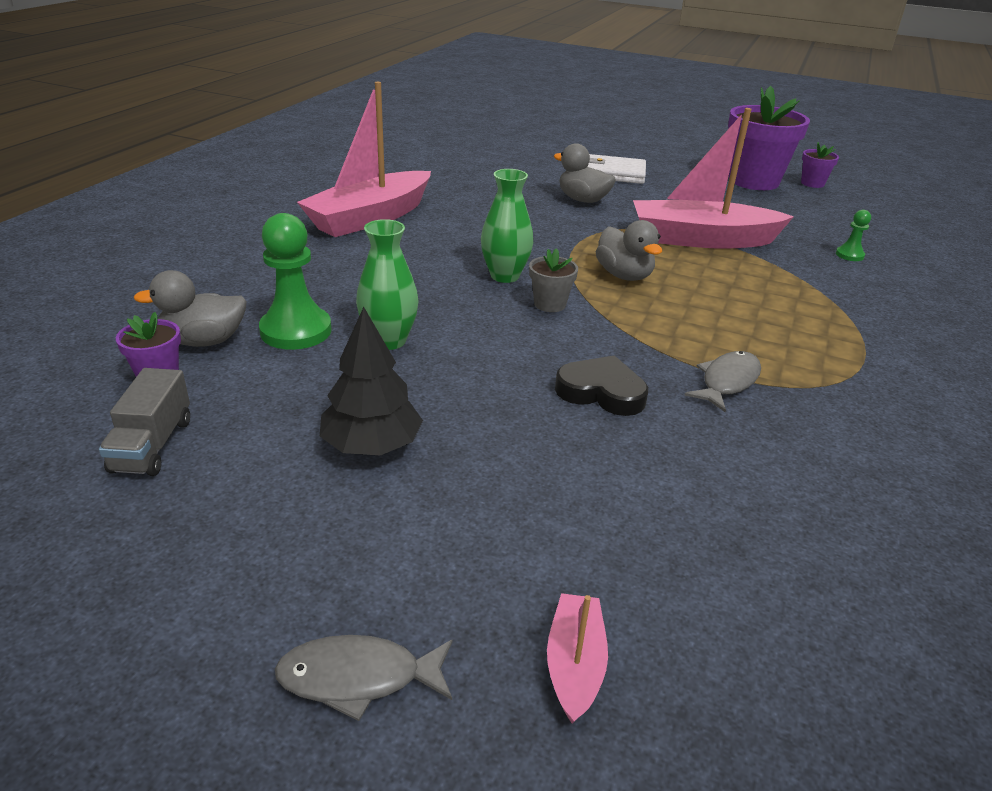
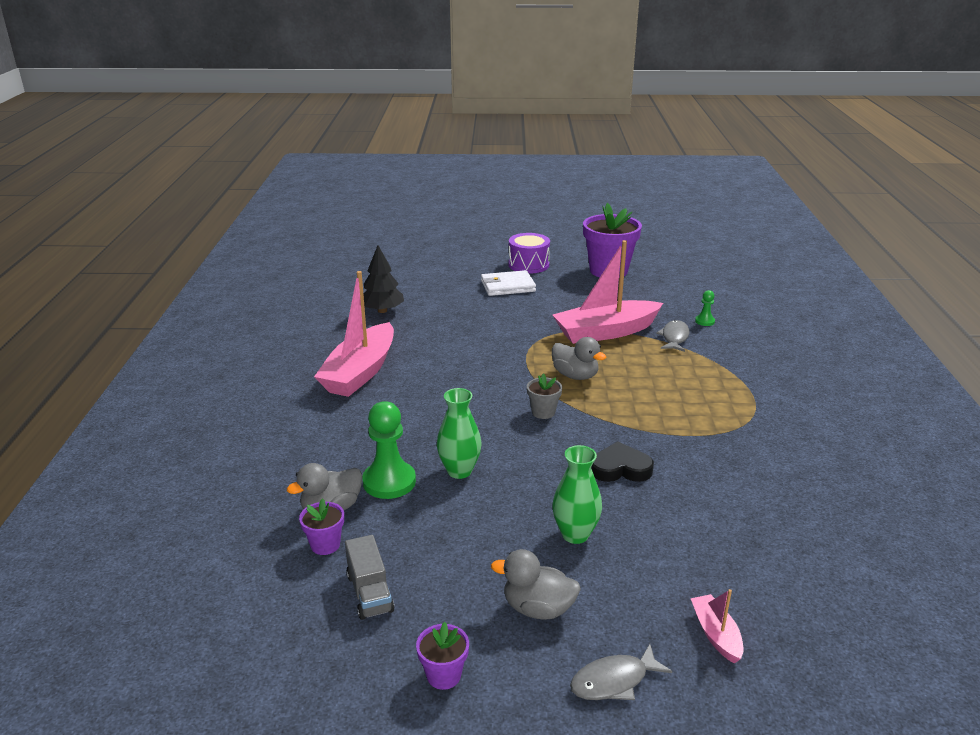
camera: 20 degrees left, 5 degrees down
(371, 445) = (510, 548): black tree -> black tree (382, 310)
(505, 276) = (497, 397): green vase -> green vase (575, 534)
(582, 200) = (503, 317): grey duck -> grey duck (538, 609)
(656, 158) = (528, 265): none -> purple drum
(727, 381) = (688, 439): grey fish -> grey fish (674, 337)
(812, 183) = (648, 264): purple flower pot -> purple flower pot (443, 675)

